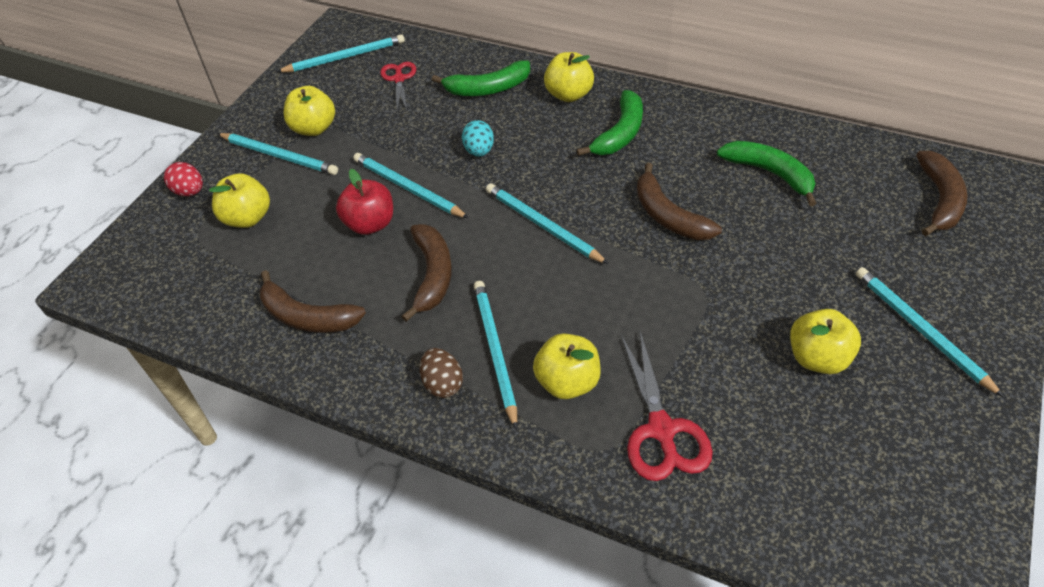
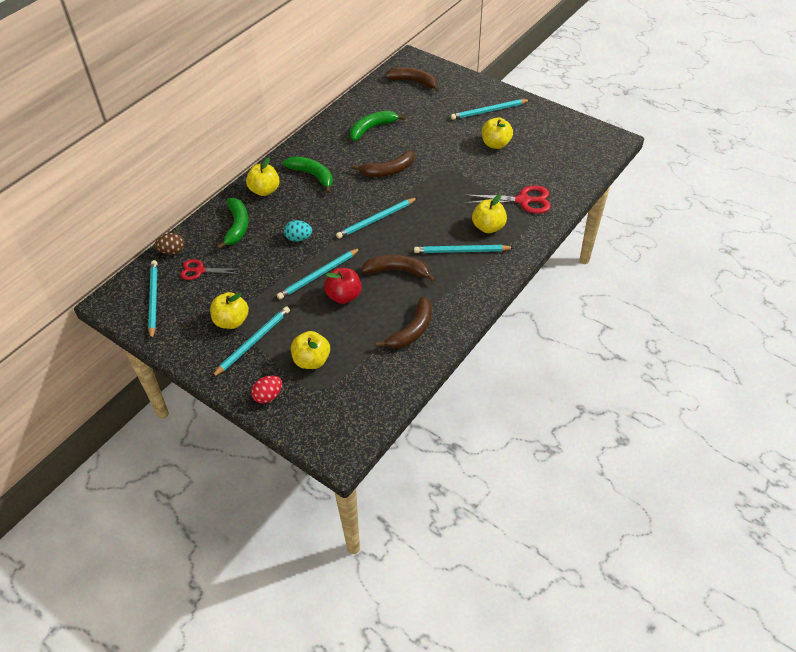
camera: 80 degrees left, 0 degrees up
(443, 384) = (477, 274): brown egg -> brown egg (172, 251)

